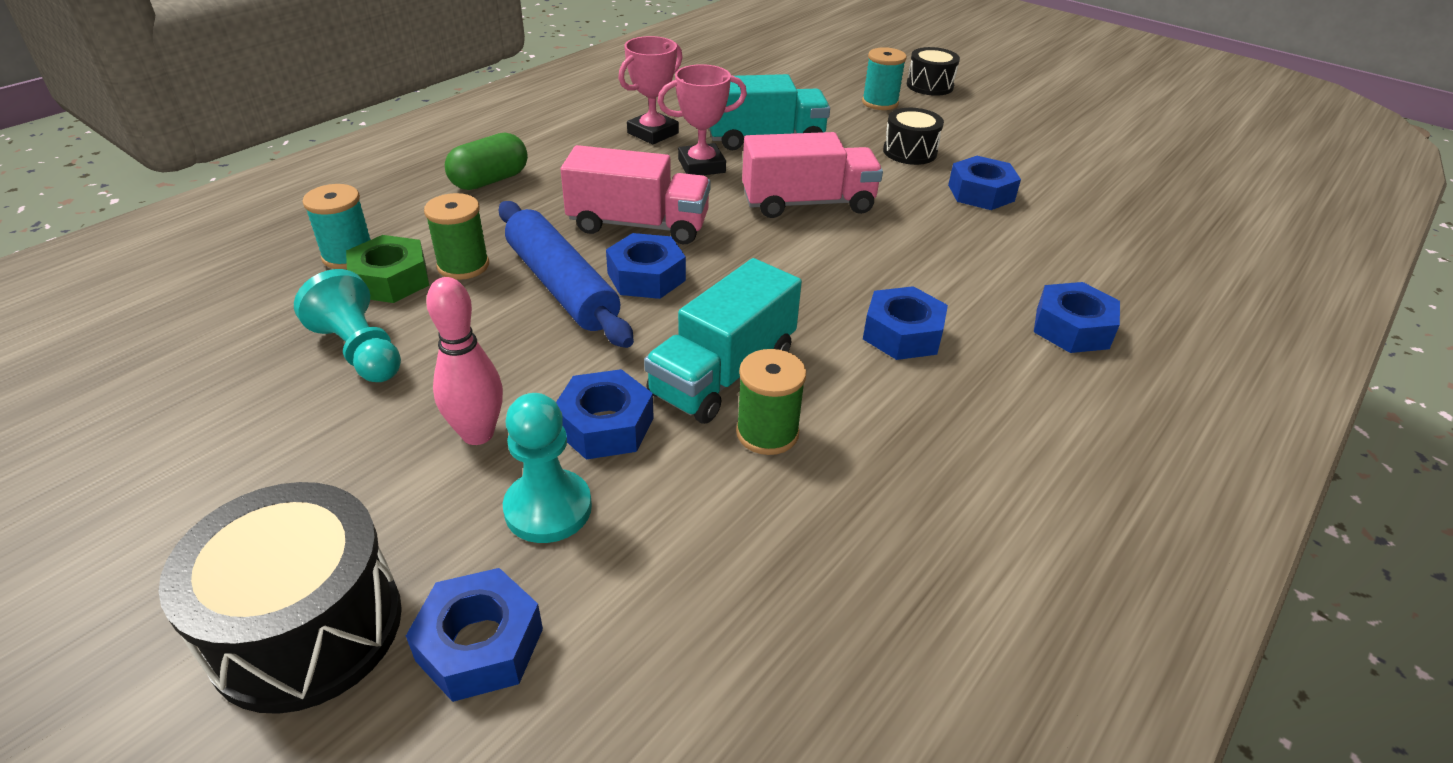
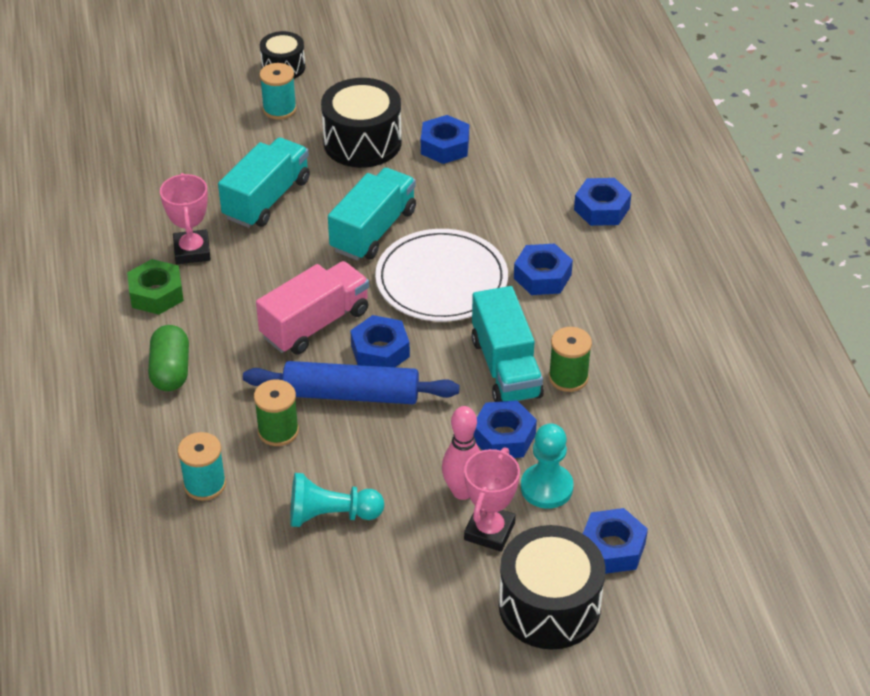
camera: 50 degrees left, 5 degrees up
(391, 280) = (260, 473): green nut -> green nut (156, 294)
(701, 166) = (269, 252): pink trophy -> pink trophy (489, 531)
(799, 269) = (441, 280): none -> white plate
(808, 203) = (373, 230): pink truck -> turquoise truck
(909, 152) = (362, 142): black drum -> black drum, size x1.71

